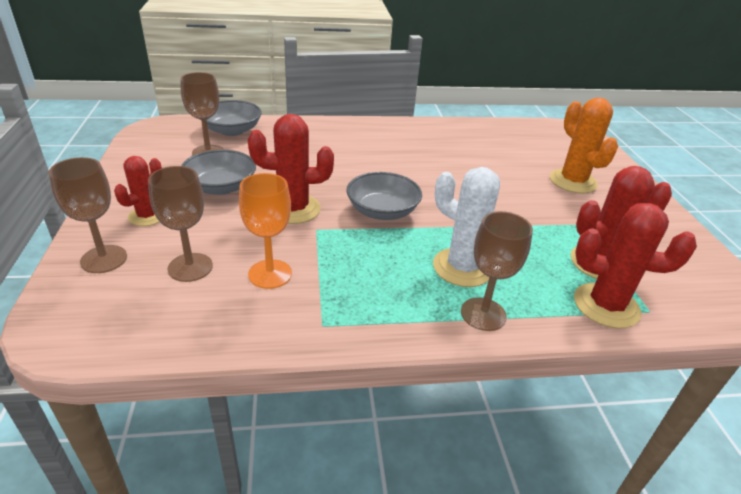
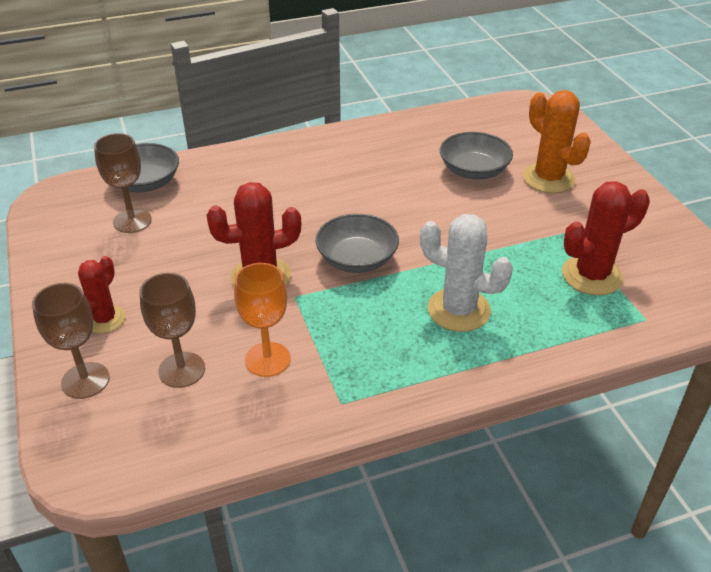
camera: 10 degrees left, 5 degrees up
(221, 187) = (168, 265): grey bowl -> grey bowl (473, 171)
(483, 314) = (491, 357): brown goblet -> none
(606, 306) = (605, 322): red cactus -> none

